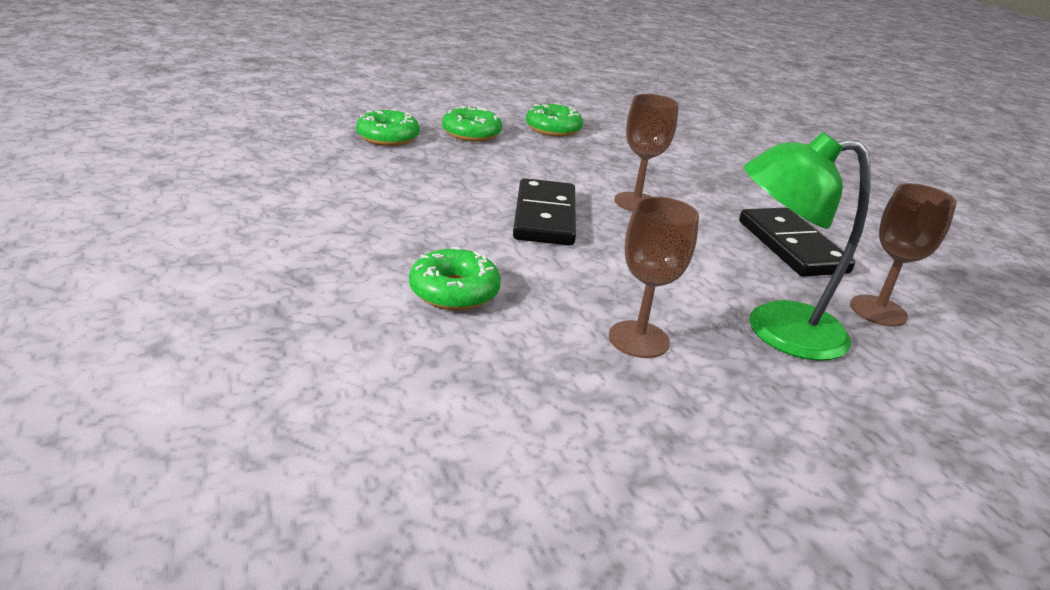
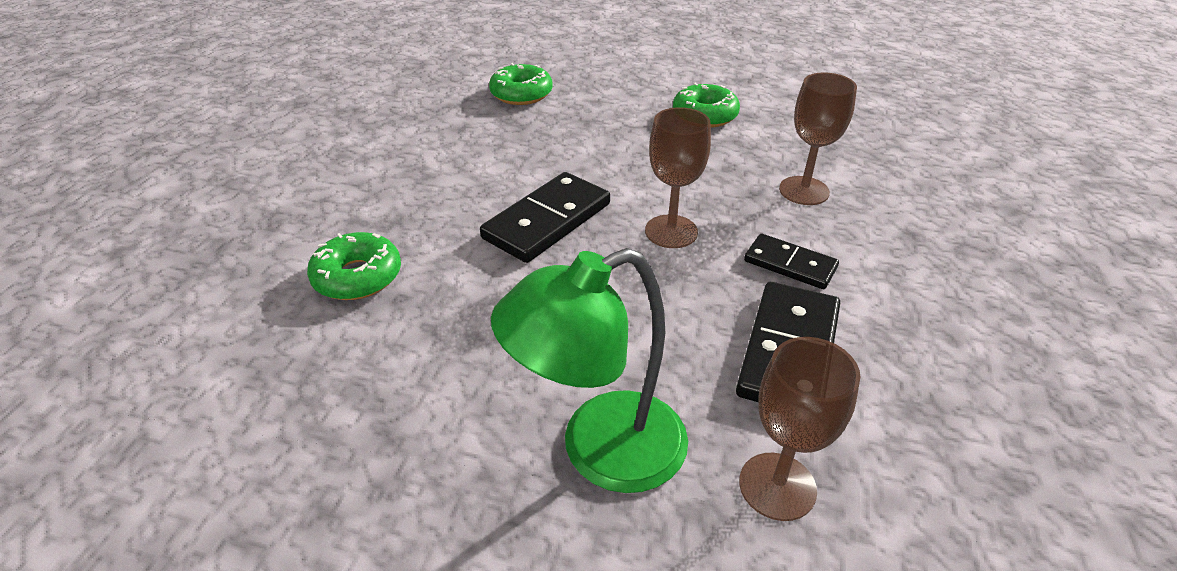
camera: 40 degrees right, 10 degrees up
(471, 133) = (607, 104): green donut -> none
(638, 339) = (441, 394): brown goblet -> brown goblet (804, 191)
(728, 203) = (790, 264): none -> black domino
(776, 330) = (600, 451): green lamp -> green lamp turned 60 degrees counterclockwise

